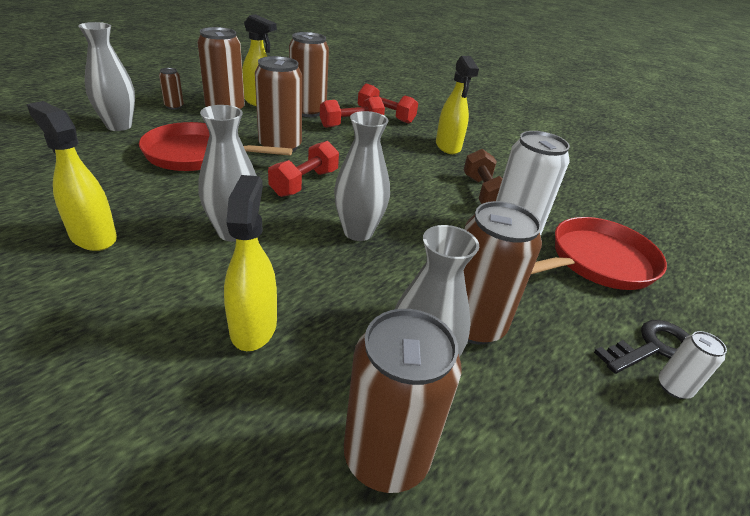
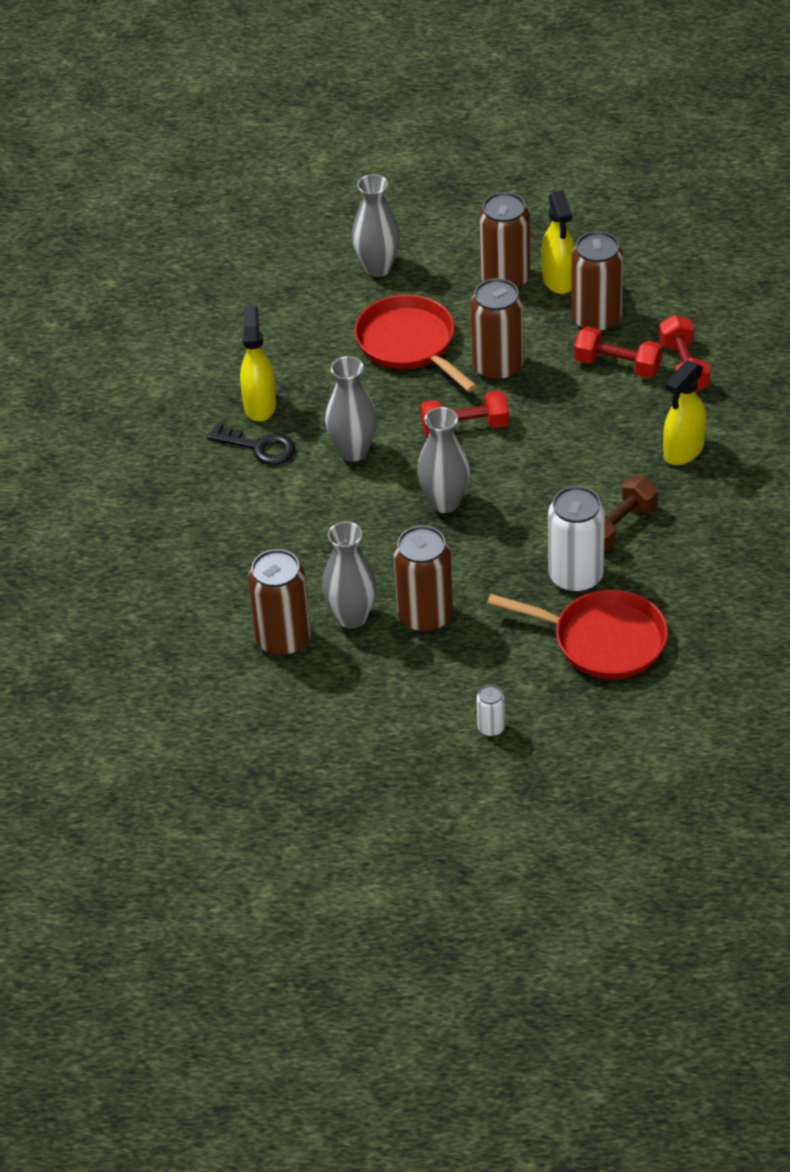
camera: 55 degrees right, 10 degrees up
(174, 106) = (458, 252): brown can -> none
(253, 326) = (293, 532): yellow spray bottle -> none
(652, 347) = (523, 706): black key -> black key (259, 447)

